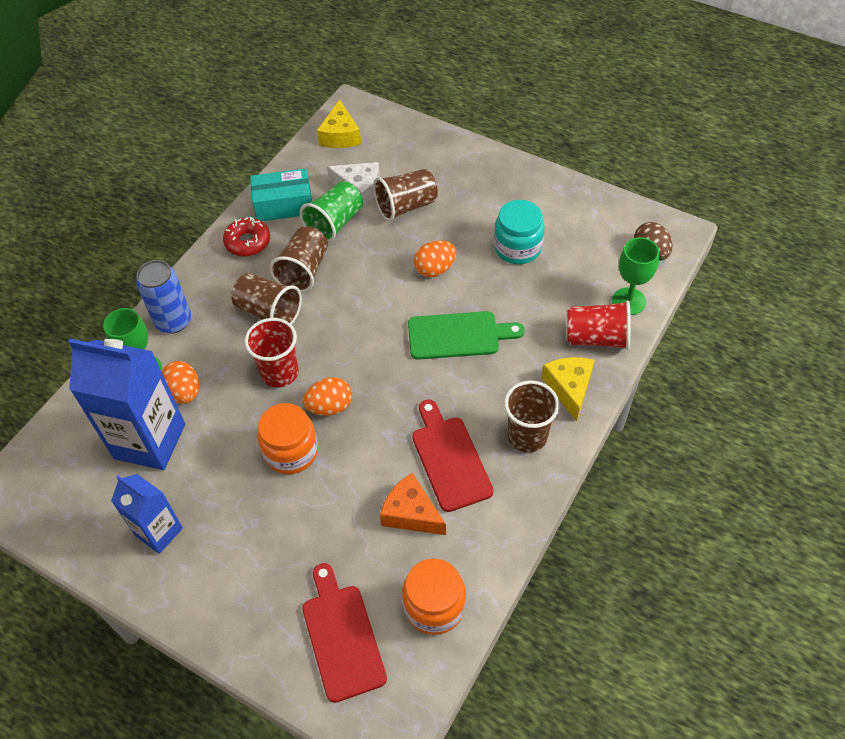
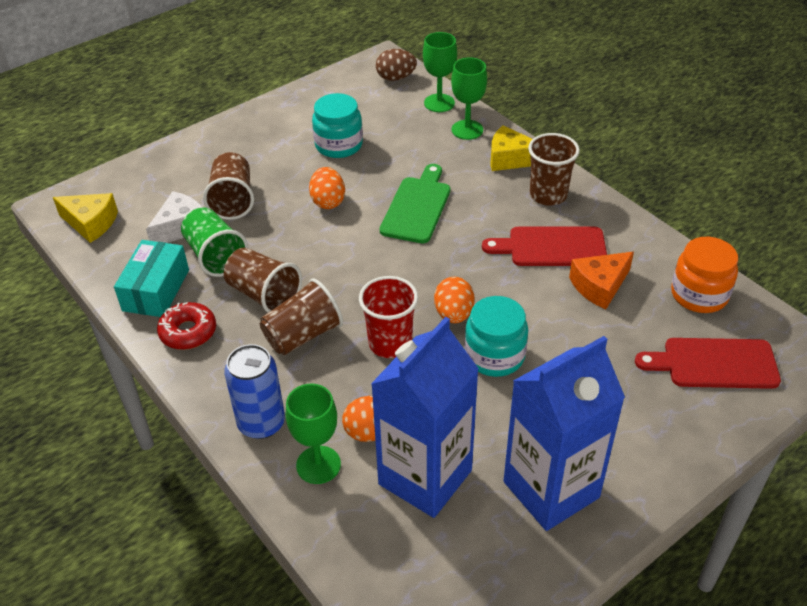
camera: 70 degrees left, 10 degrees down
(159, 532) = (551, 489): blue carton -> blue carton, size x1.72
(291, 451) = (494, 356): orange jar -> turquoise jar
(597, 338) = (467, 130): red cup -> green goblet

